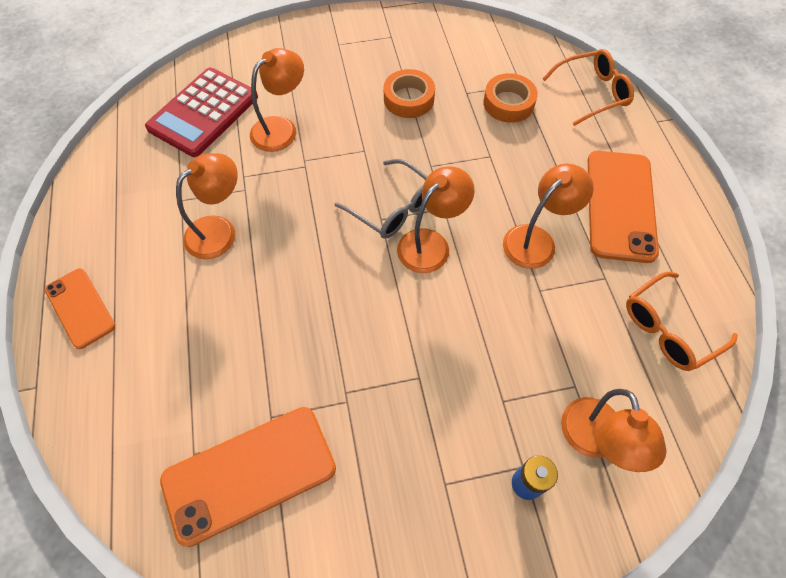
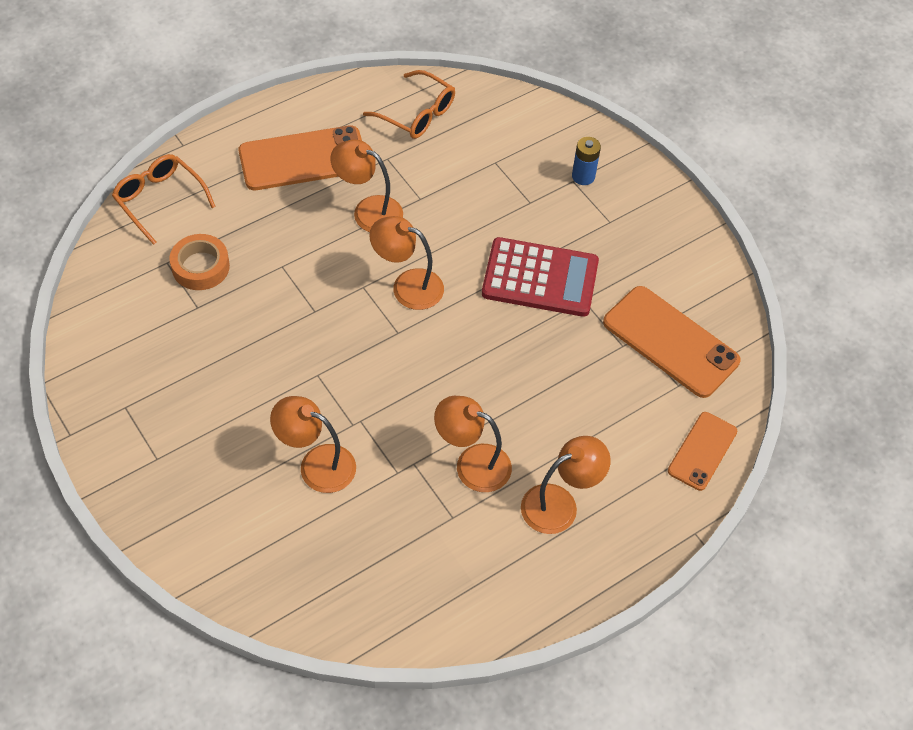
camera: 115 degrees left, 5 degrees down
(80, 308) = (609, 541): orange phone -> orange phone (702, 451)
(203, 113) = (324, 555): red calculator -> red calculator (540, 278)
(393, 208) = (380, 326): grey glasses -> none
(408, 99) = (226, 357): orange tape -> none
(595, 441) = (532, 144): orange lamp -> orange lamp (559, 504)

